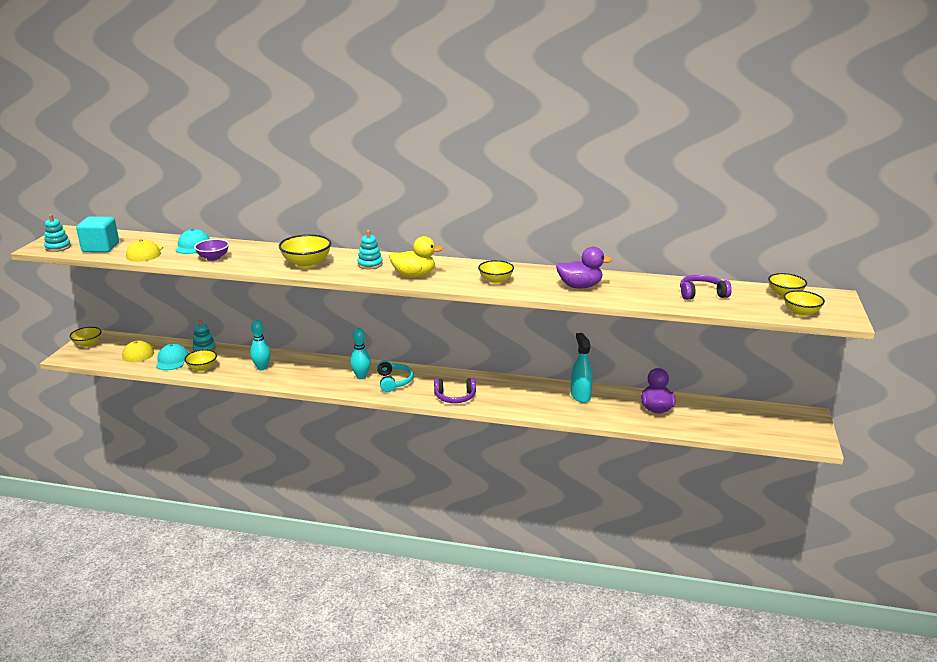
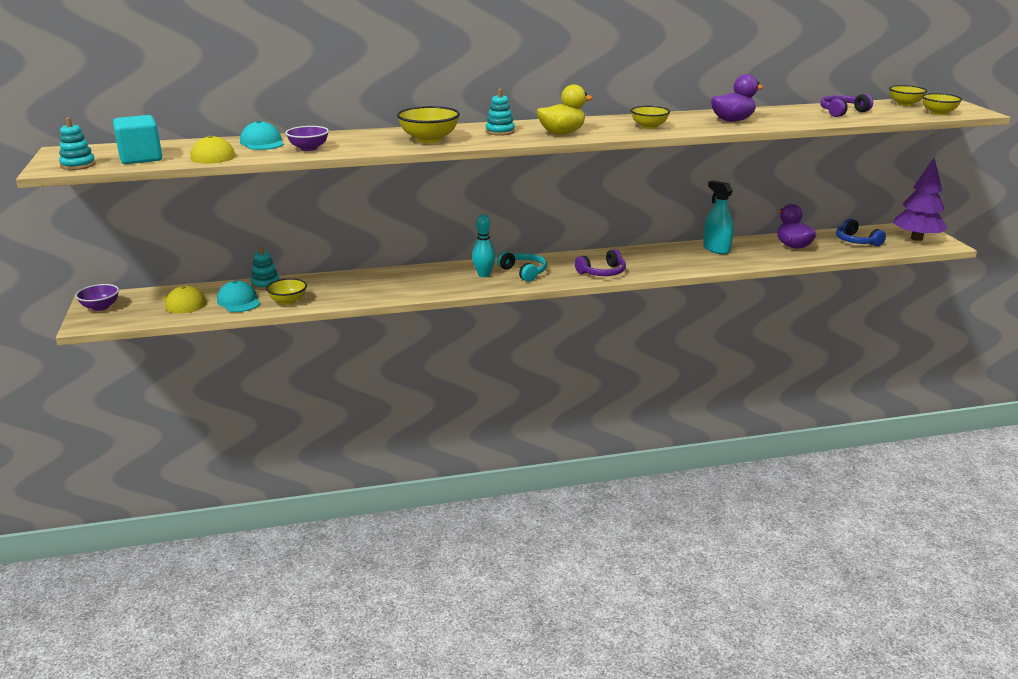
camera: 25 degrees left, 0 degrees up
(88, 344) = (100, 307): yellow bowl -> purple bowl
(262, 368) = (361, 288): turquoise bowling pin -> none
(726, 417) = (856, 241): none -> blue headphones
(793, 428) = (916, 238): none -> purple tree

